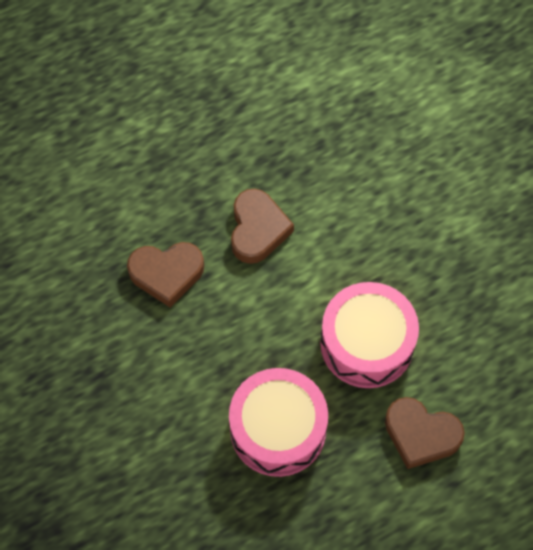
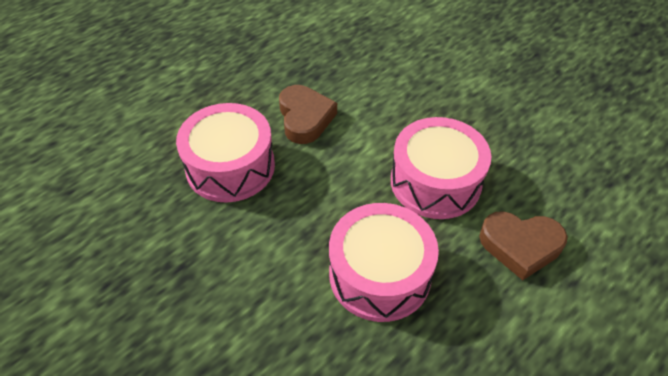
camera: 15 degrees left, 15 degrees down
(166, 274) = (230, 166): brown heart -> pink drum

